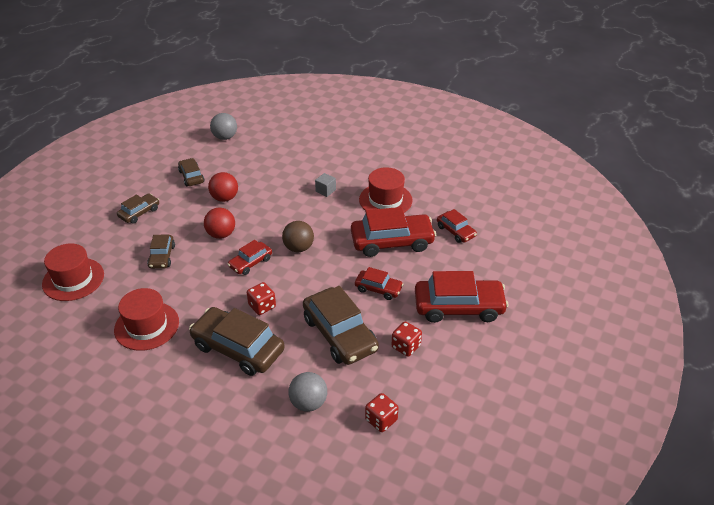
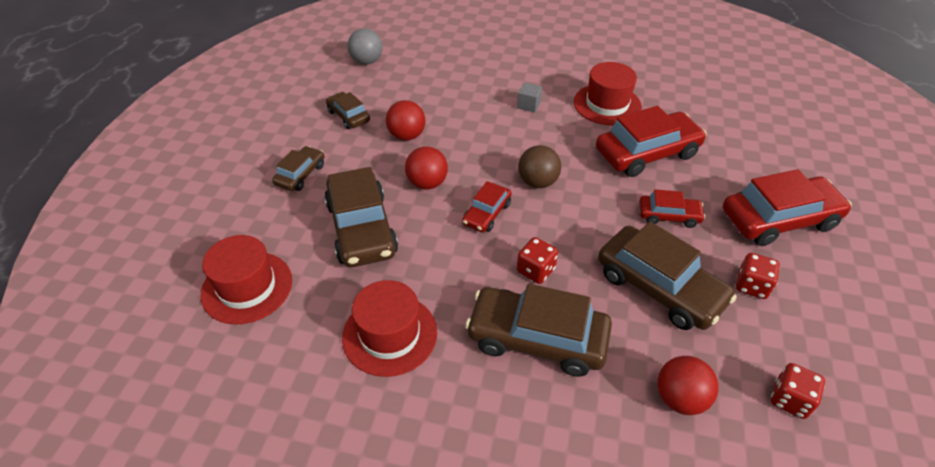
camera: 15 degrees left, 5 degrees up
(162, 256) = (361, 228): brown car -> brown car, size x1.87
(308, 403) = (680, 398): grey ball -> red ball
(455, 231) = (712, 127): red car -> none

